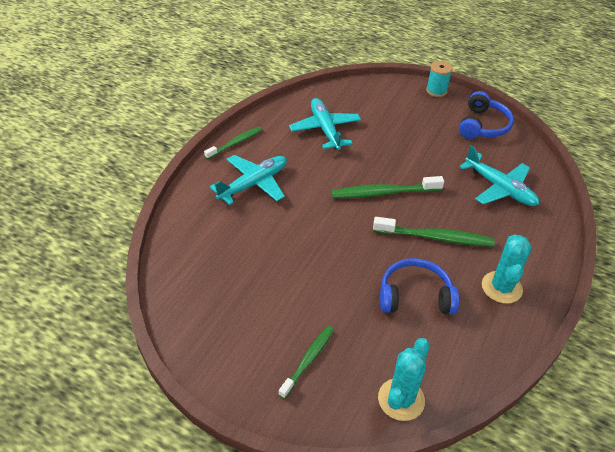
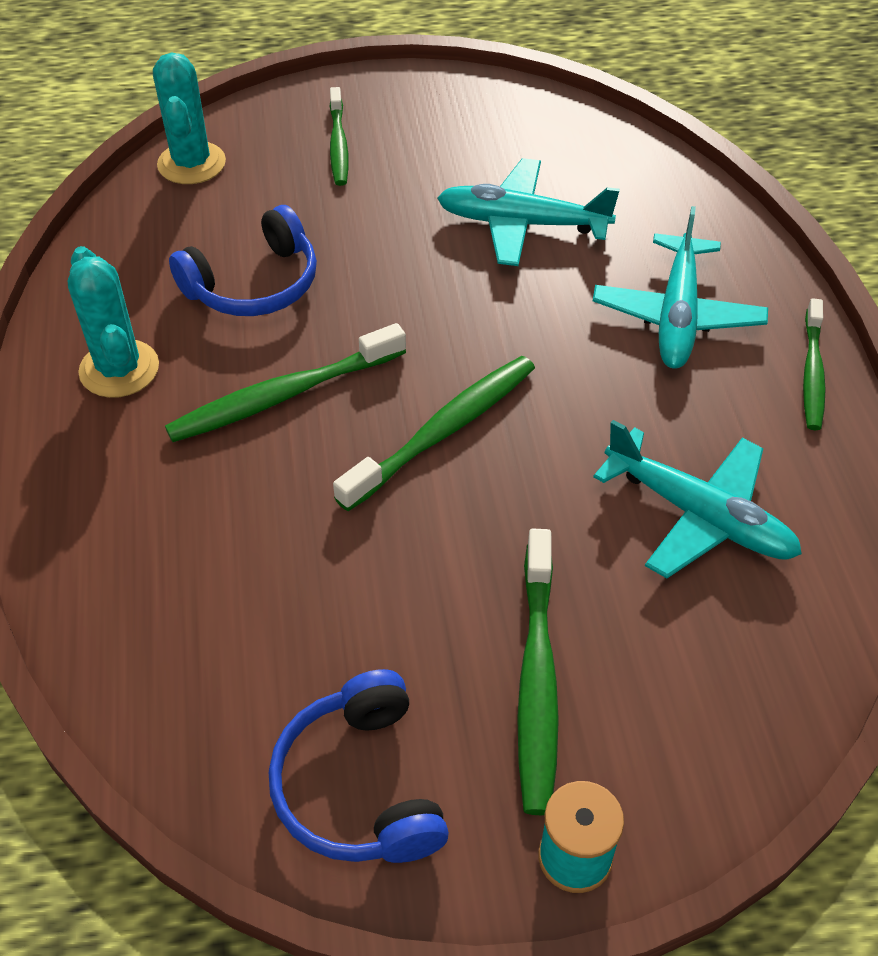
camera: 145 degrees right, 5 degrees up
(414, 121) = (537, 679): none -> green toothbrush
(499, 188) = (217, 587): turquoise plane -> turquoise plane (523, 224)

